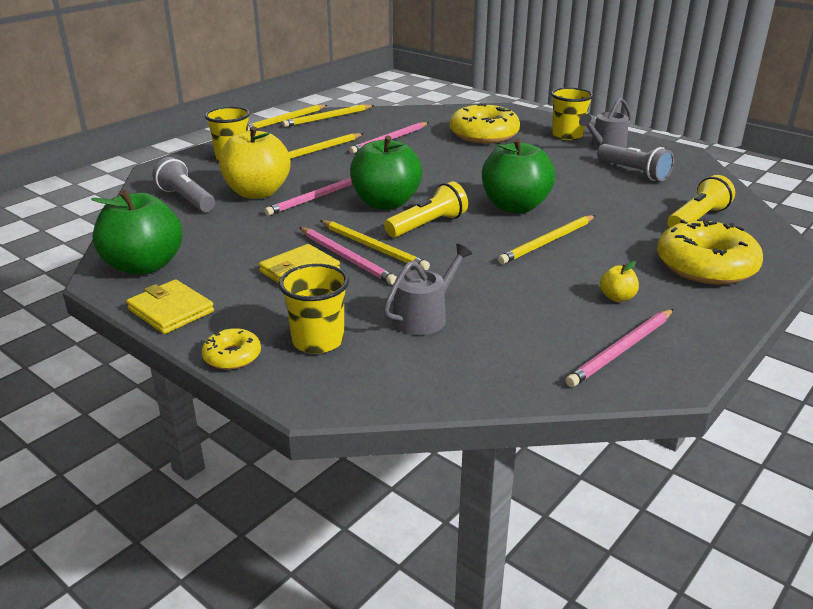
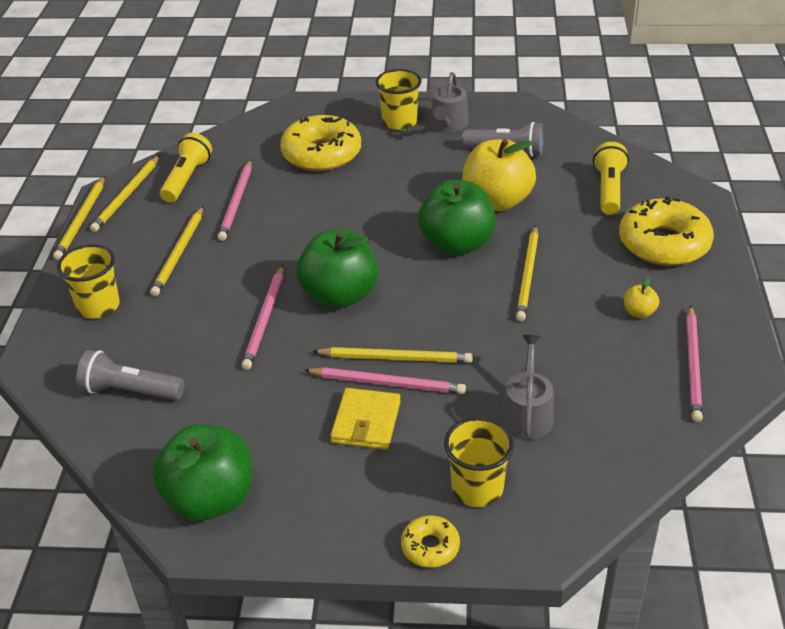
camera: 35 degrees left, 10 degrees up
(171, 310) = (311, 533): yellow wallet -> none
(257, 193) = (195, 344): yellow apple -> yellow apple (497, 201)
(428, 225) = (410, 305): yellow flashlight -> yellow flashlight (187, 179)

